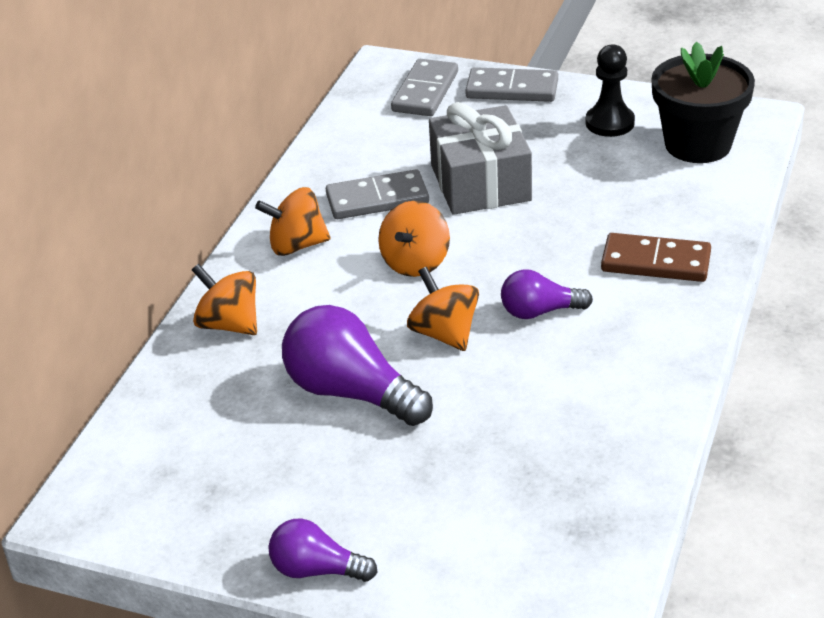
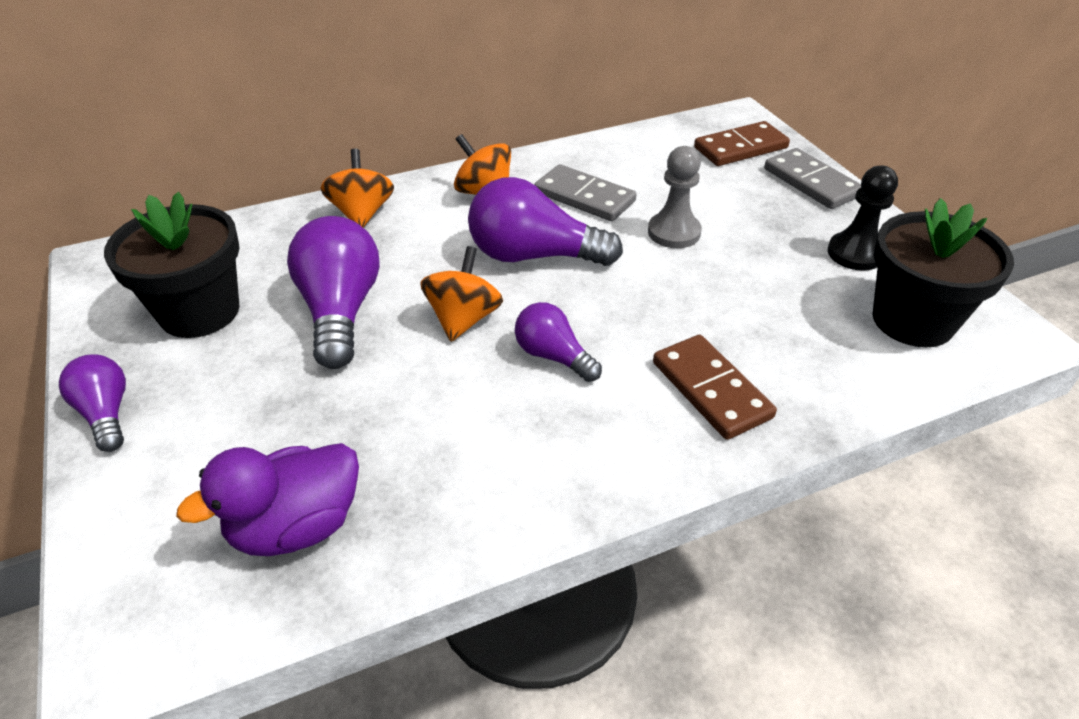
camera: 45 degrees right, 5 degrees up
(245, 472) = (200, 312): none -> black flower pot
(415, 262) = (533, 255): orange spinning top -> purple light bulb
(425, 92) = (740, 148): grey domino -> brown domino
(480, 183) = (674, 232): grey gift -> grey pawn
(561, 507) = (296, 526): none -> purple duck

